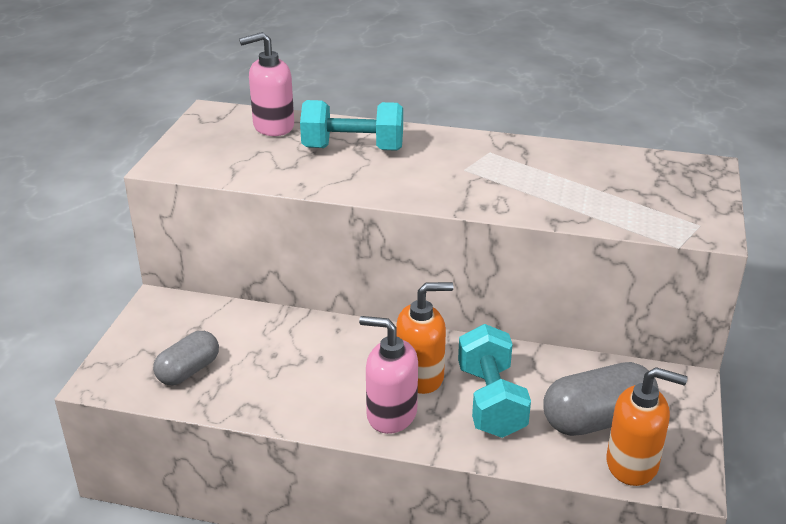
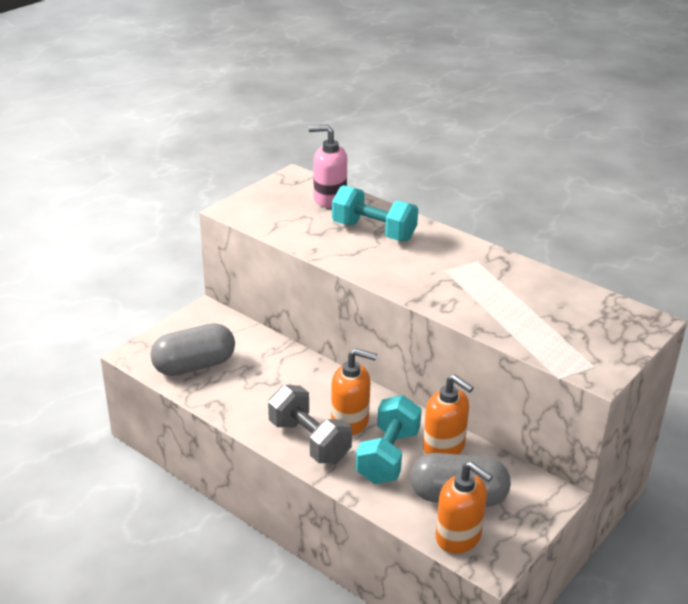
camera: 25 degrees right, 0 degrees up
(188, 371) = (194, 366): grey capsule -> grey capsule, size x1.54
(391, 414) = (309, 441): pink soap dispenser -> grey dumbbell
(541, 371) = (444, 447): none -> orange soap dispenser

